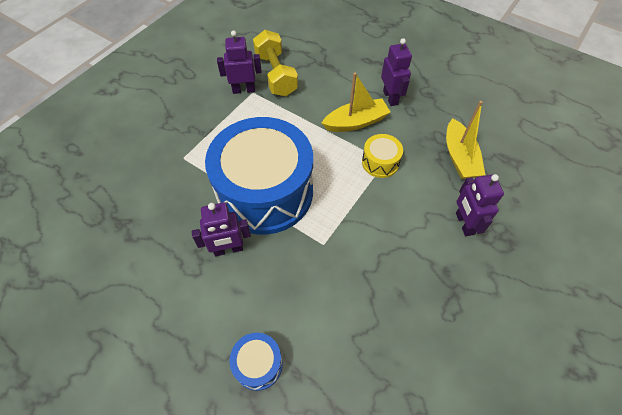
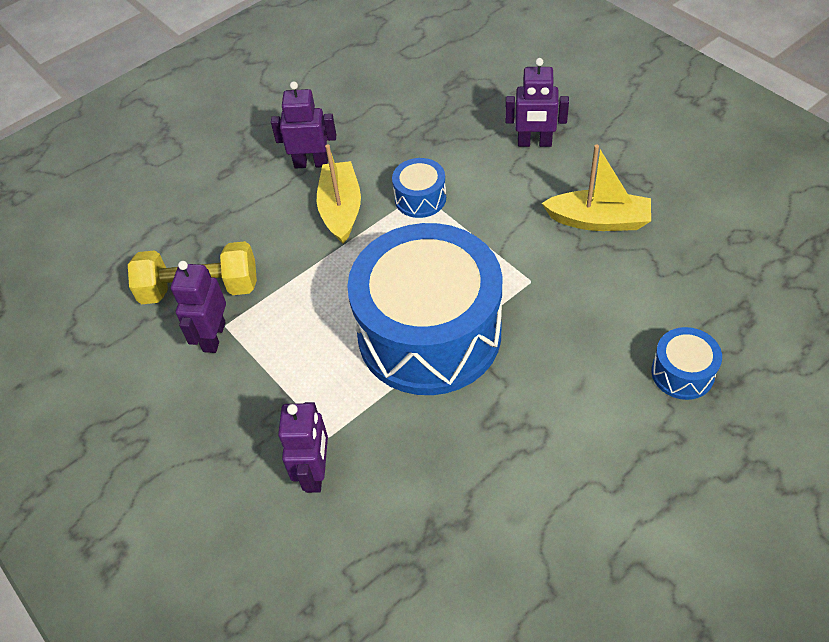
camera: 70 degrees left, 5 degrees down
(228, 249) = (514, 389): purple robot -> purple robot (315, 473)
(380, 162) = (420, 198): yellow drum -> blue drum
(459, 157) = (438, 122): yellow boat -> yellow boat (598, 220)

